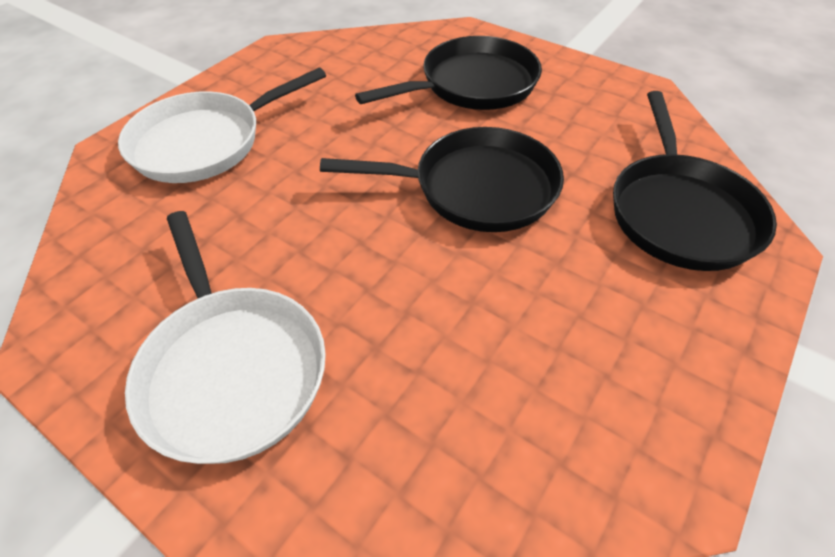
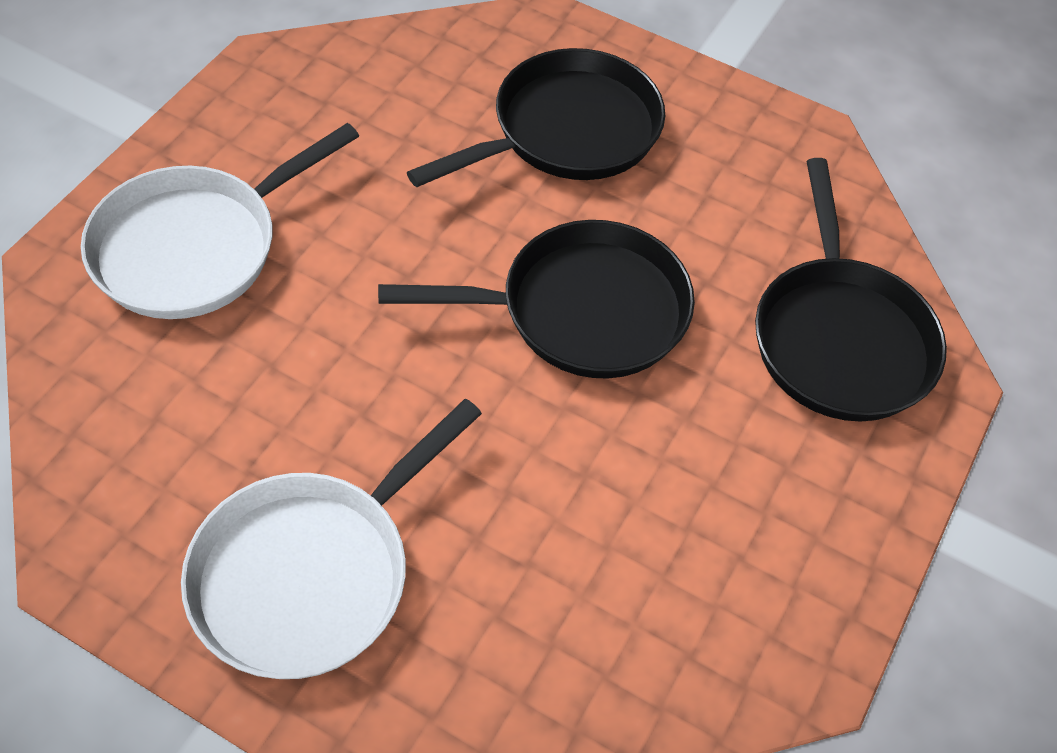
camera: 10 degrees left, 5 degrees up
(232, 368) = (311, 573): white pan -> white pan turned 75 degrees clockwise

